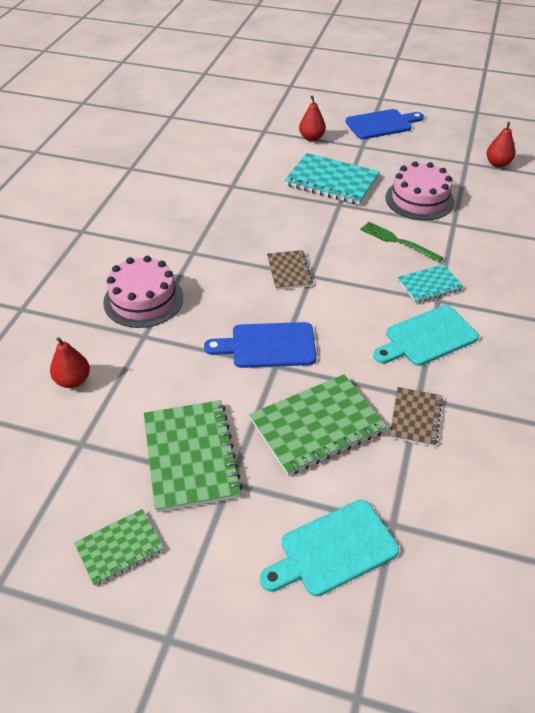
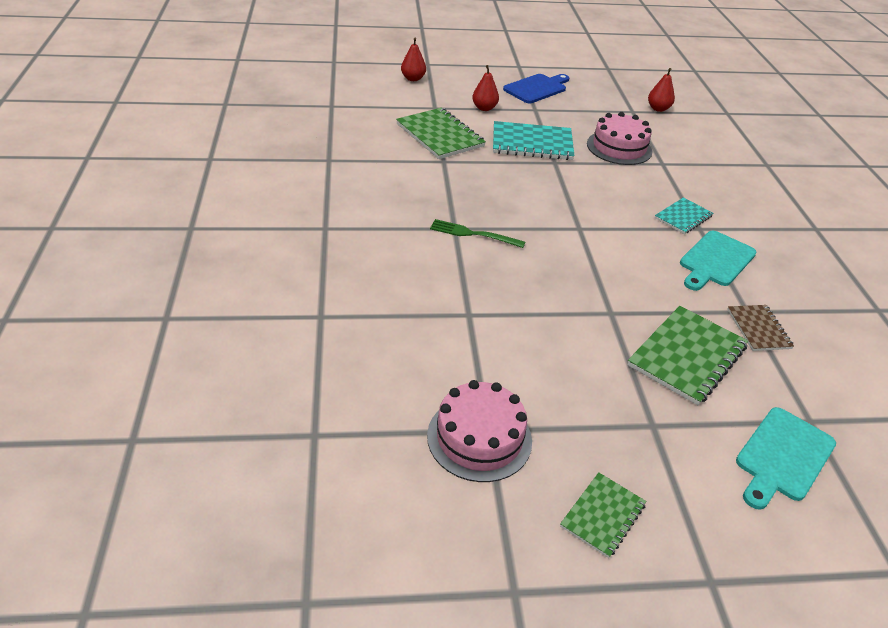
camera: 25 degrees left, 5 degrees down
(73, 380) = (432, 373): red pear -> red pear (413, 79)
(143, 299) = (441, 281): pink cake -> pink cake (479, 438)
(191, 456) = (600, 413): green notebook -> green notebook (440, 135)
(268, 345) = (590, 297): blue cutting board -> none
(289, 271) = (557, 228): brown notebook -> none
(397, 241) = (628, 186): green fork -> green fork (473, 234)

